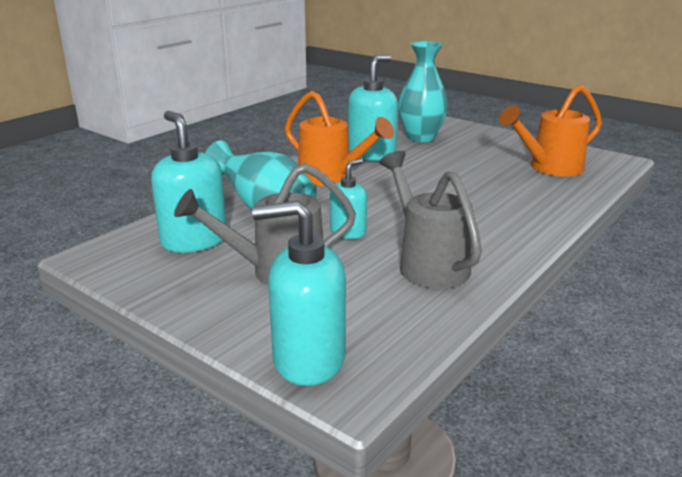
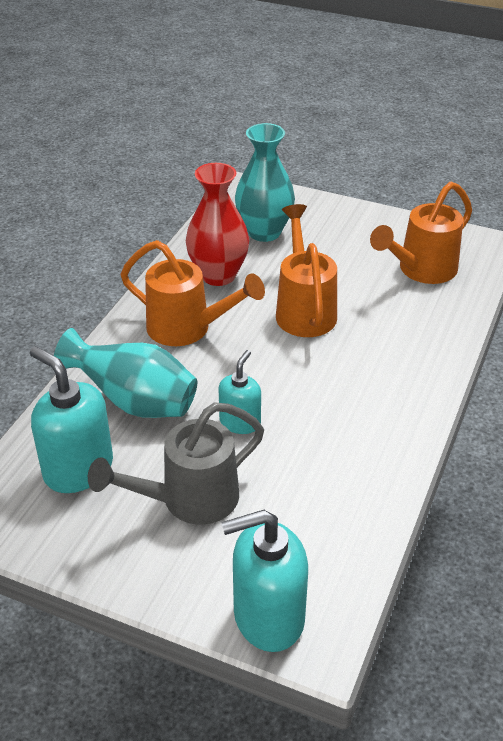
camera: 15 degrees left, 15 degrees up
(372, 154) = (218, 275): turquoise soap dispenser -> red vase
(428, 263) = (338, 457): grey watering can -> none
(435, 178) = (304, 310): none -> orange watering can

